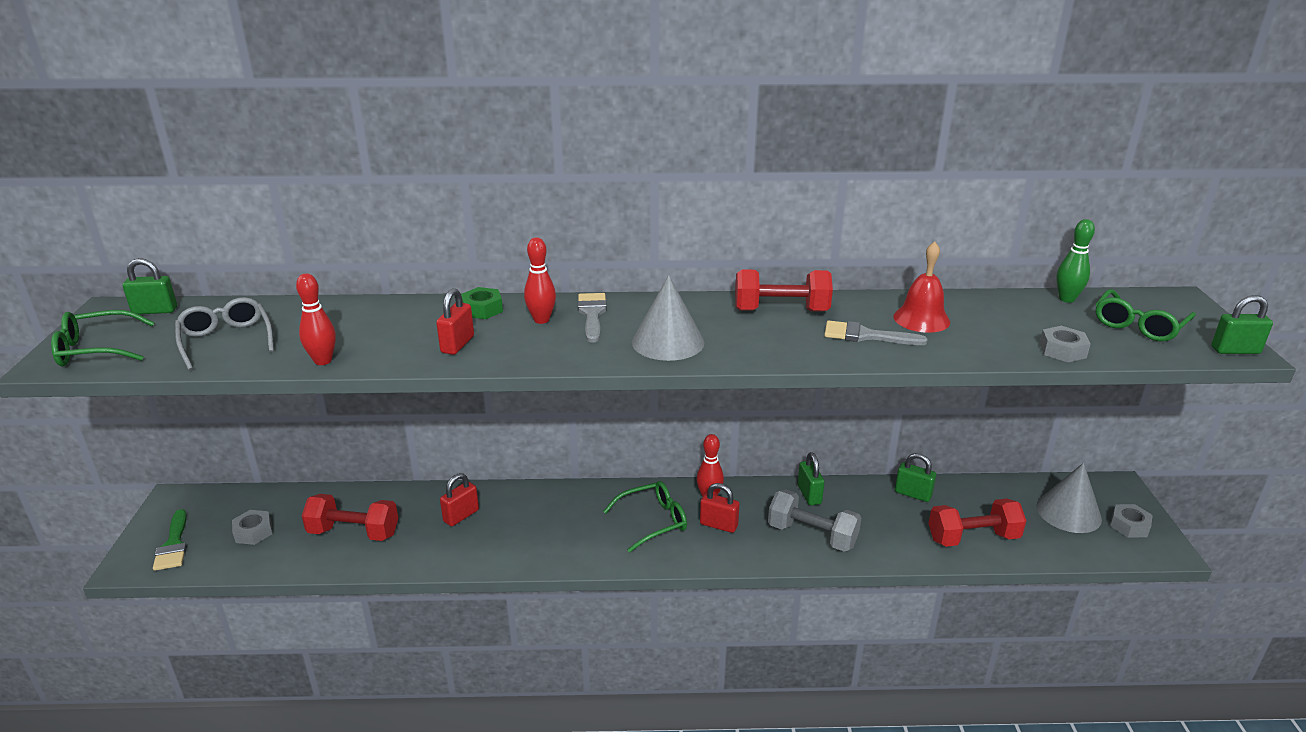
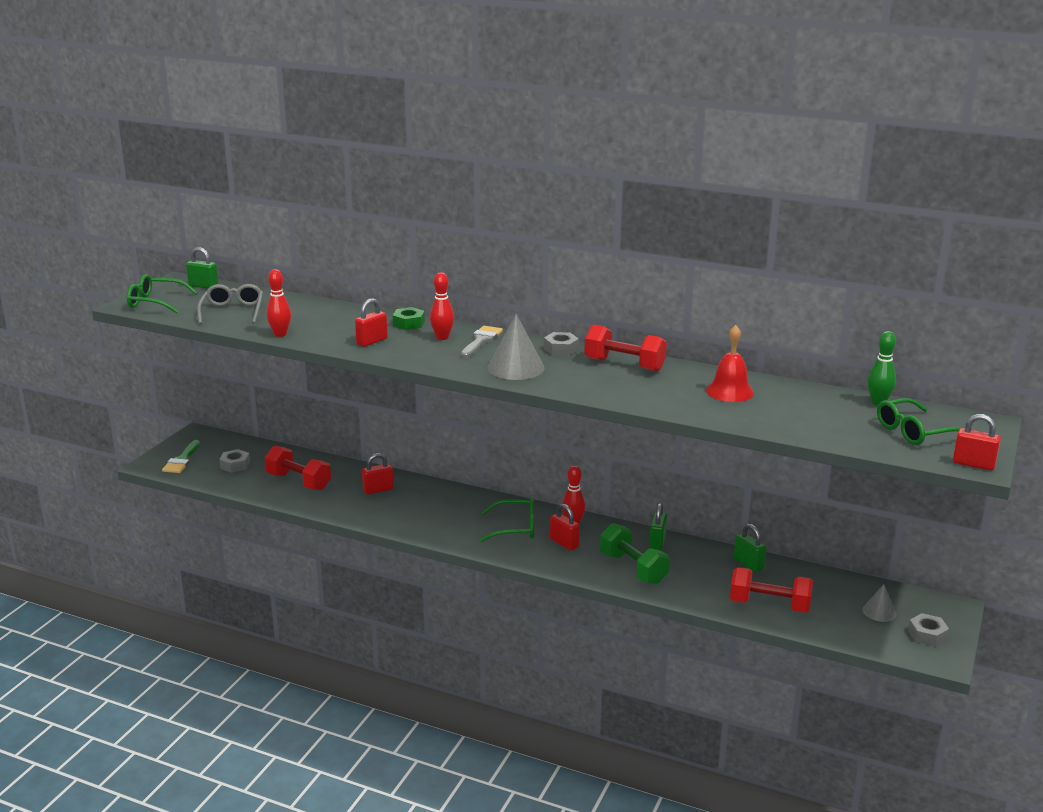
camera: 25 degrees right, 5 degrees down
(812, 535) = (633, 568): grey dumbbell -> green dumbbell
(866, 336) = (669, 393): grey brush -> none
(1062, 350) = (817, 433): grey nut -> grey nut (561, 349)
(1068, 512) = (879, 611): grey cone -> grey cone, size x0.57
(1235, 350) = (973, 464): green padlock -> red padlock

